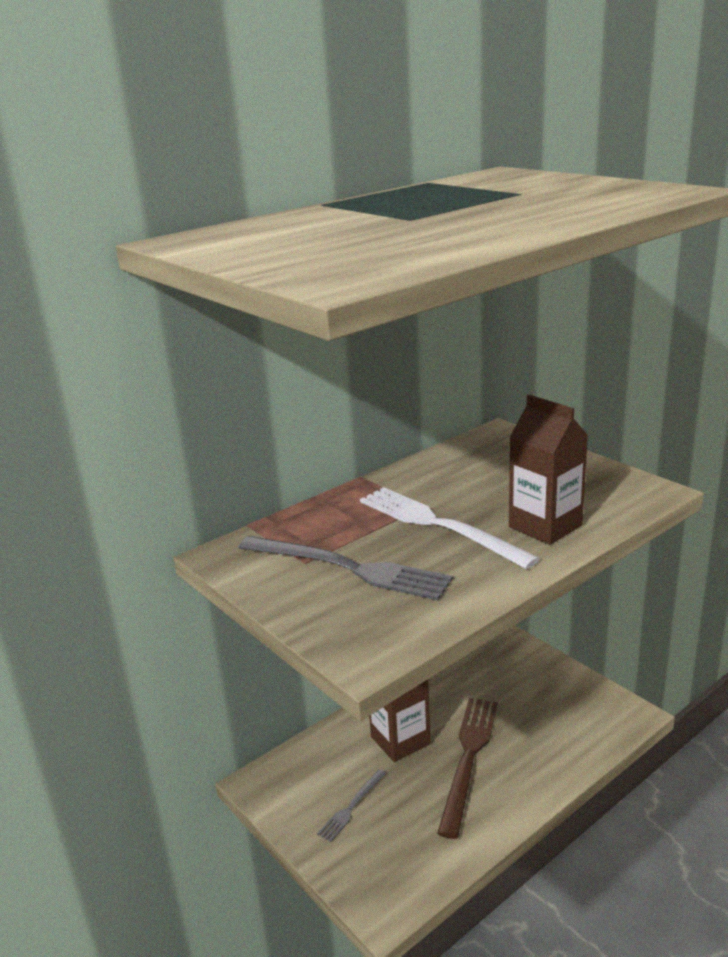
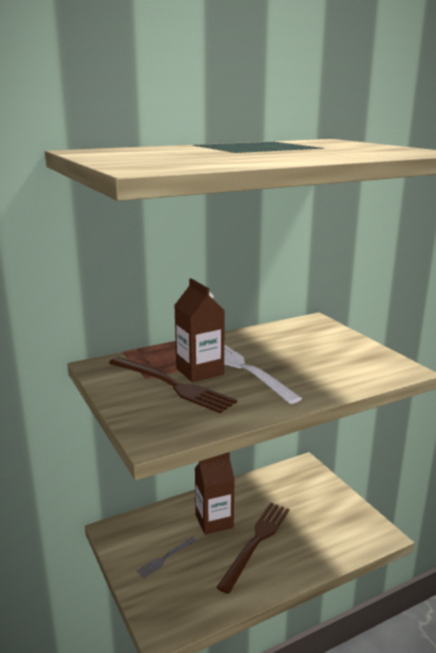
camera: 10 degrees right, 5 degrees down
(348, 568) = (172, 385): grey fork -> brown fork
(545, 526) = (317, 380): brown carton -> brown carton (199, 371)

